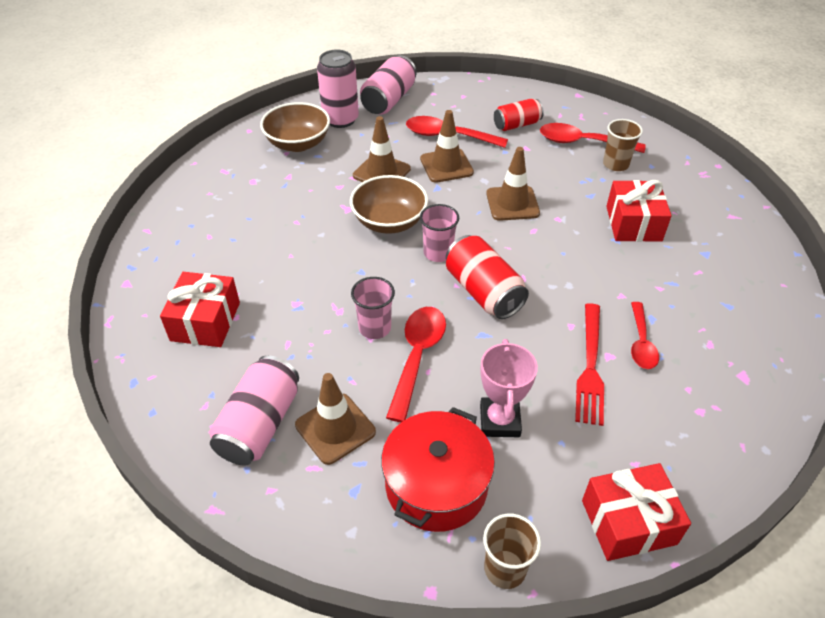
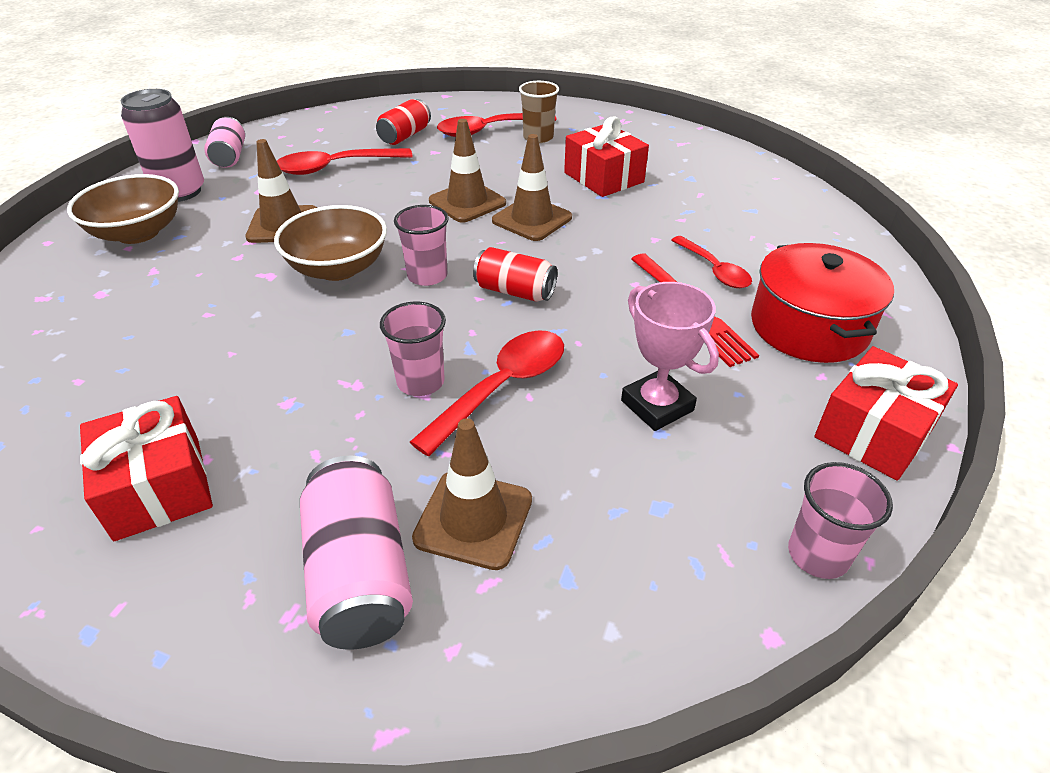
camera: 35 degrees left, 5 degrees down
(389, 100) = (230, 156): pink can -> pink can, size x0.66
(417, 357) = (502, 387): red spoon -> red spoon turned 60 degrees clockwise
(436, 485) = (657, 511): red pot -> red pot (809, 327)
(446, 166) = (359, 194): brown traffic cone -> brown traffic cone (532, 219)
(483, 291) = (515, 291): red can -> red can, size x0.66
(505, 569) = (818, 554): brown cup -> pink cup

